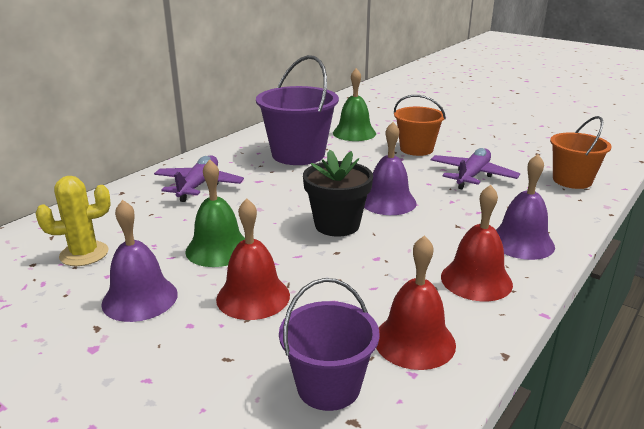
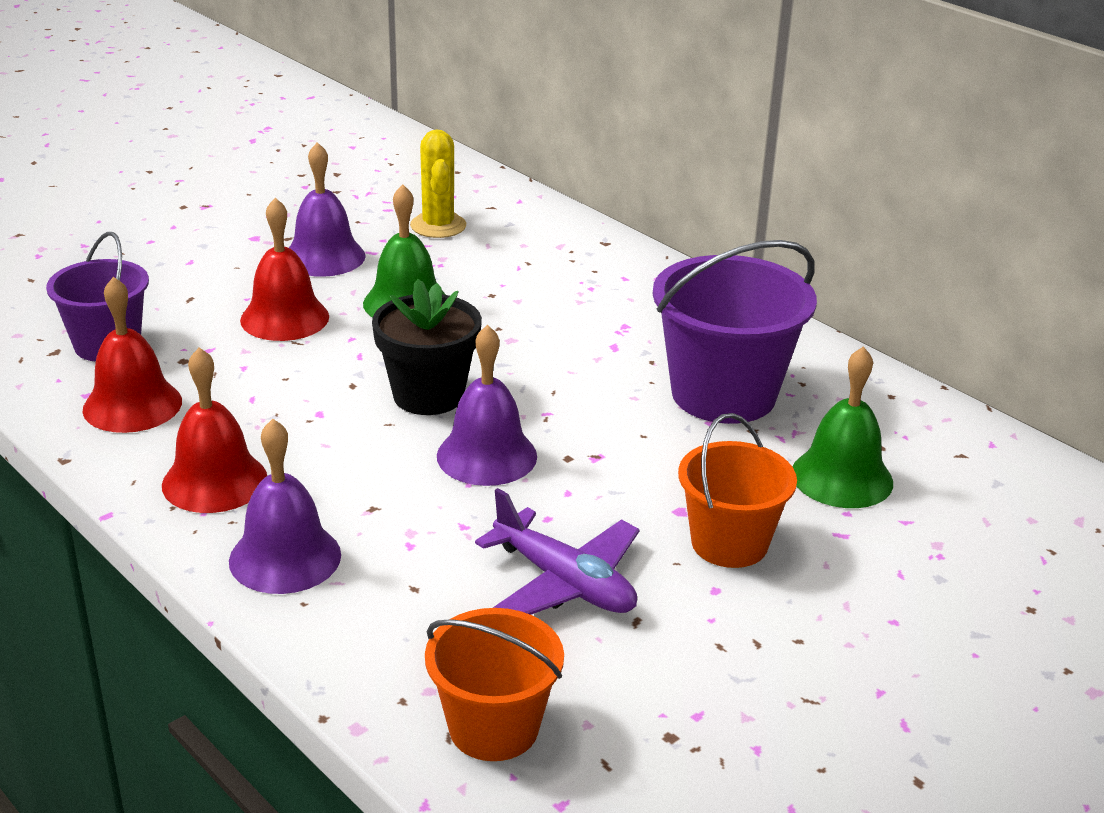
camera: 100 degrees right, 5 degrees up
(199, 185) = (610, 296): purple plane -> none

